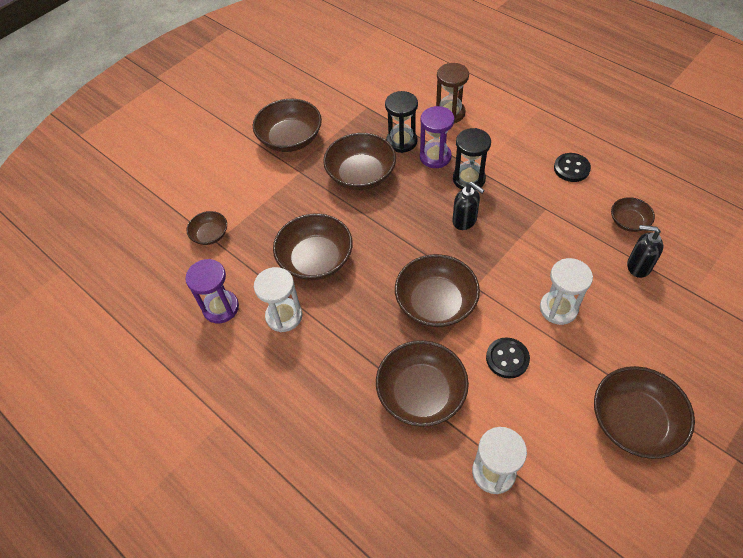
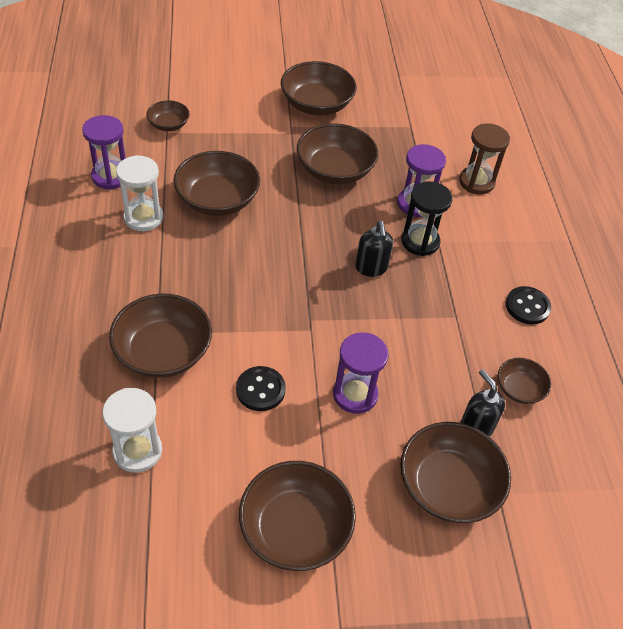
camera: 35 degrees right, 5 degrees down
(401, 141) = (403, 172): black hourglass -> none
(435, 303) = (262, 304): brown bowl -> brown bowl (448, 486)
(558, 308) = (355, 394): white hourglass -> purple hourglass

